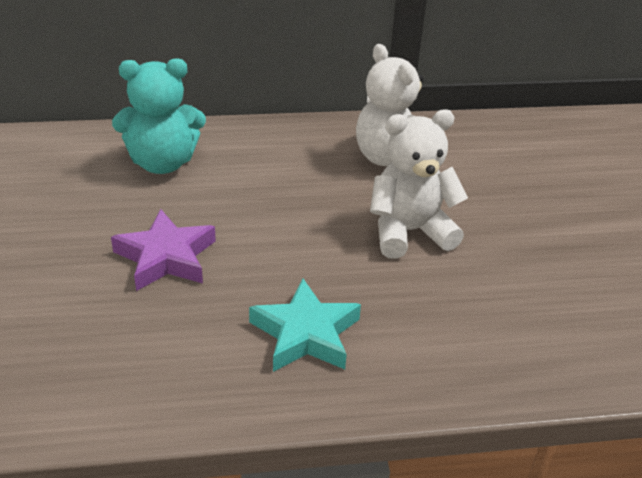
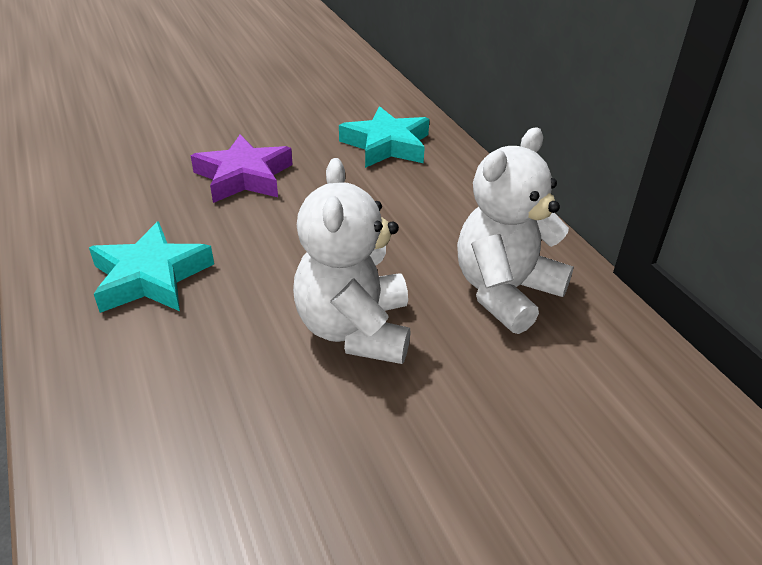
camera: 75 degrees right, 0 degrees up
(162, 162) = (386, 145): turquoise teddy bear -> turquoise star
(409, 231) = (355, 330): white teddy bear -> white teddy bear turned 150 degrees counterclockwise

